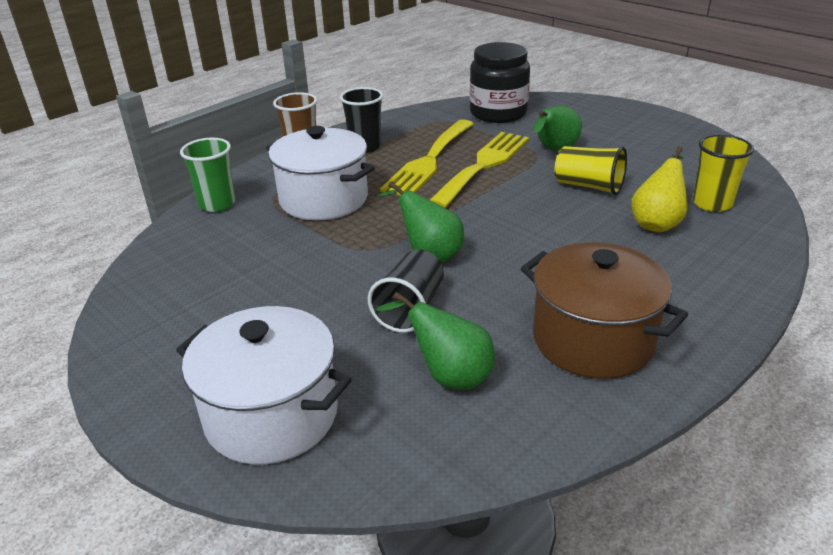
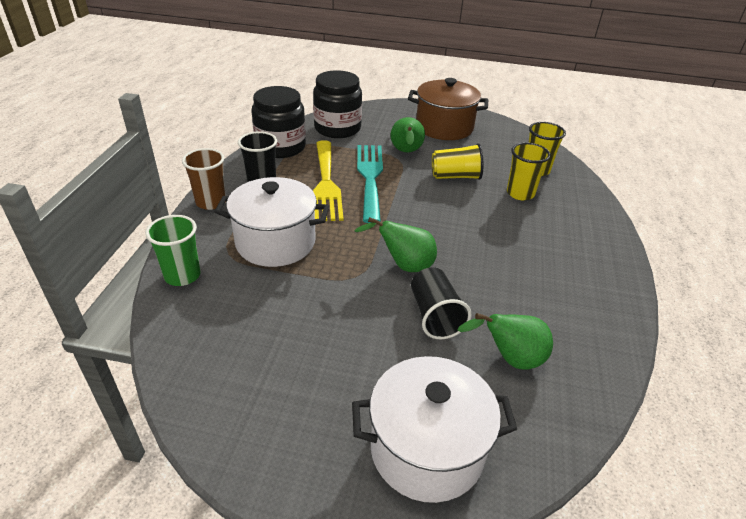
camera: 35 degrees left, 5 degrees up
(418, 119) = (280, 147): none -> black jar
(483, 165) = (370, 177): yellow fork -> turquoise fork
(593, 340) = (565, 295): brown pot -> brown pot (444, 127)
(657, 222) = (520, 193): yellow pear -> yellow cup

